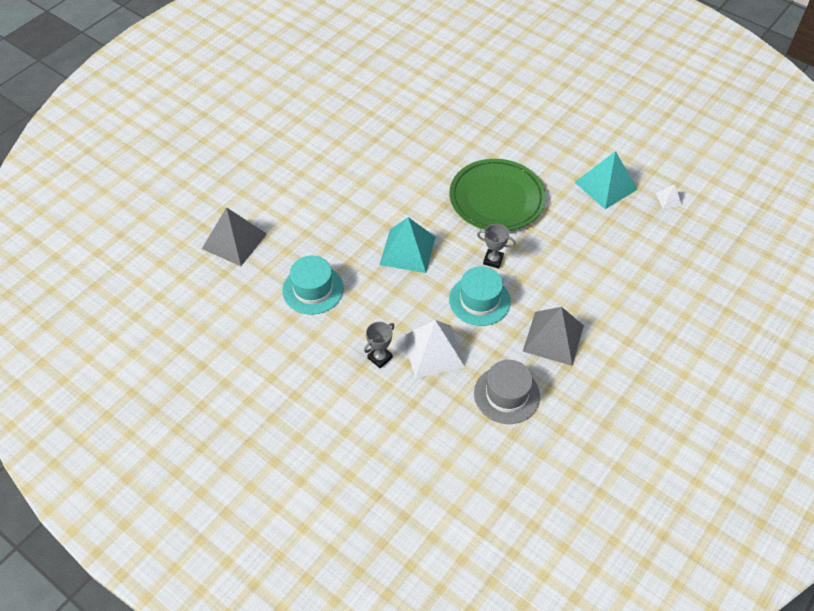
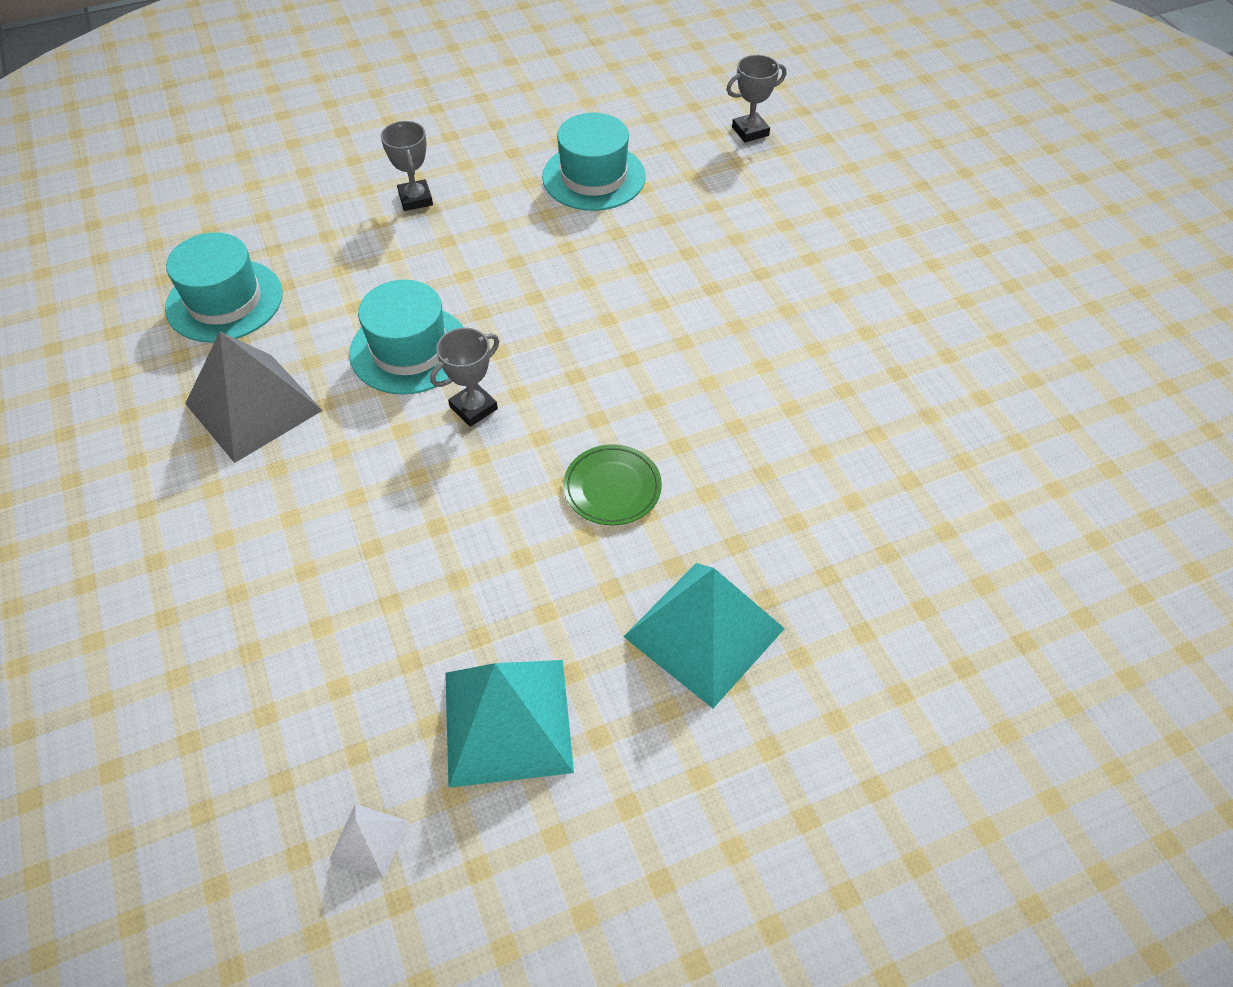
camera: 120 degrees right, 0 degrees up
(234, 241) = (750, 131): grey pyramid -> grey trophy
(407, 250) = (585, 306): turquoise pyramid -> turquoise pyramid (703, 632)
(433, 351) = (372, 256): white pyramid -> none
(496, 199) = (612, 488): green plate -> green plate, size x0.44
(506, 395) = (224, 301): grey hat -> turquoise hat

